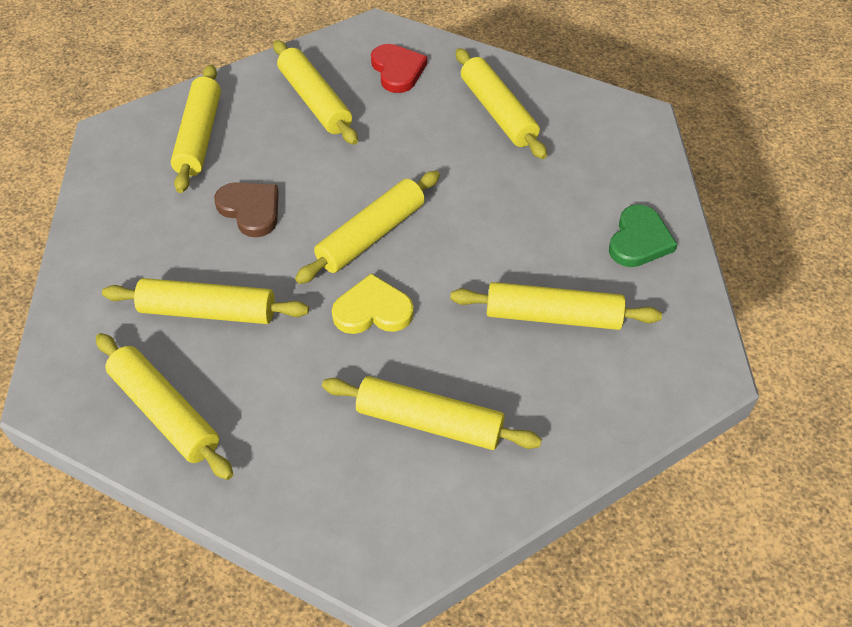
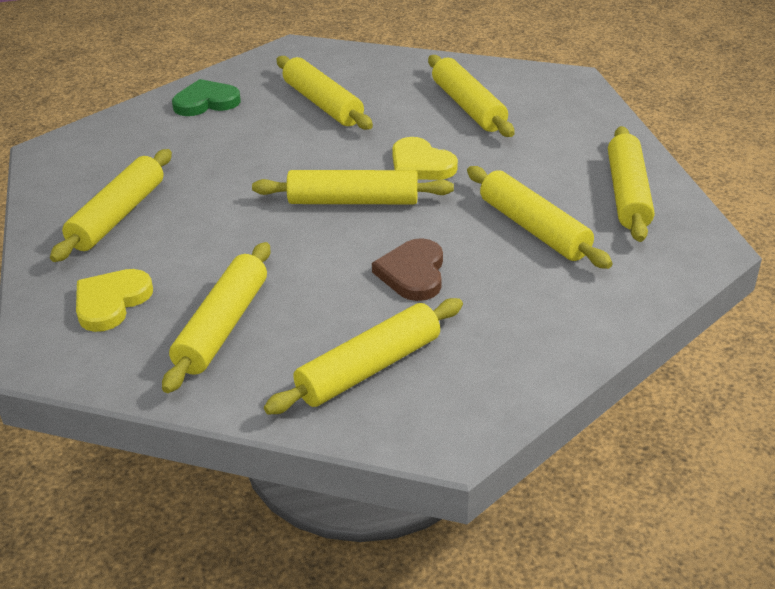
camera: 130 degrees left, 15 degrees down
(397, 70) = (111, 302): red heart -> yellow heart

